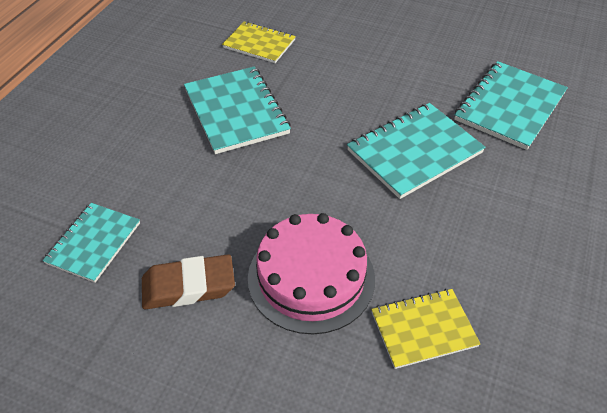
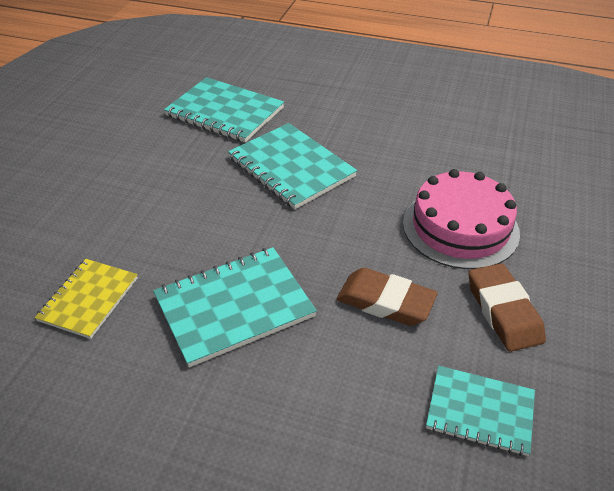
camera: 95 degrees left, 5 degrees down
(220, 200) = (385, 302): none -> brown eraser
(423, 329) = (485, 166): yellow notebook -> none

